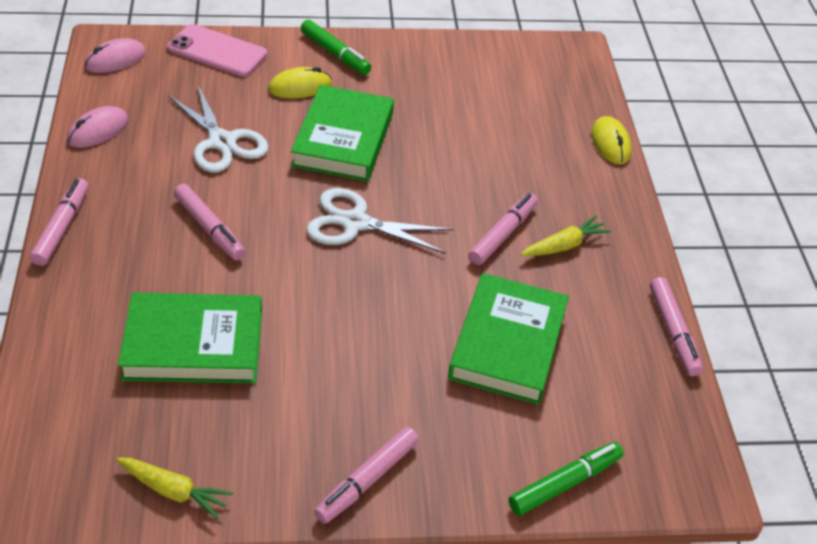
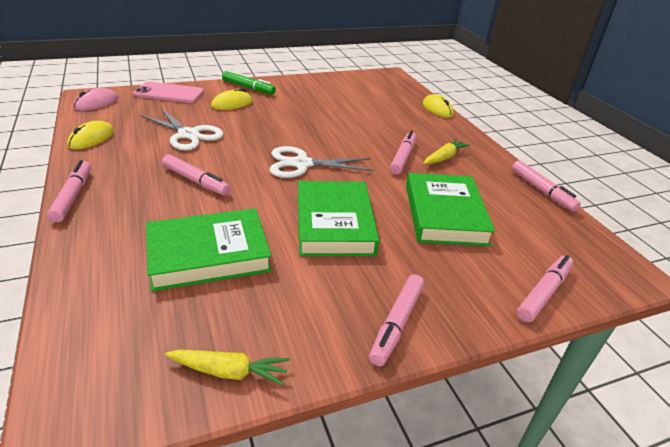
camera: 15 degrees left, 10 degrees down
(98, 130) = (91, 139): pink mouse -> yellow mouse
(343, 139) = (272, 124): green book -> green book (334, 223)
(565, 483) = (543, 293): green marker -> pink marker

